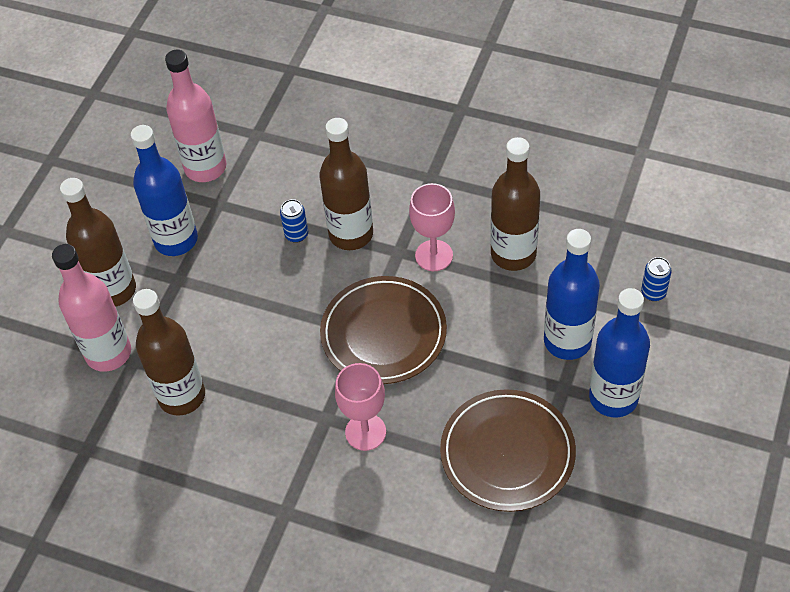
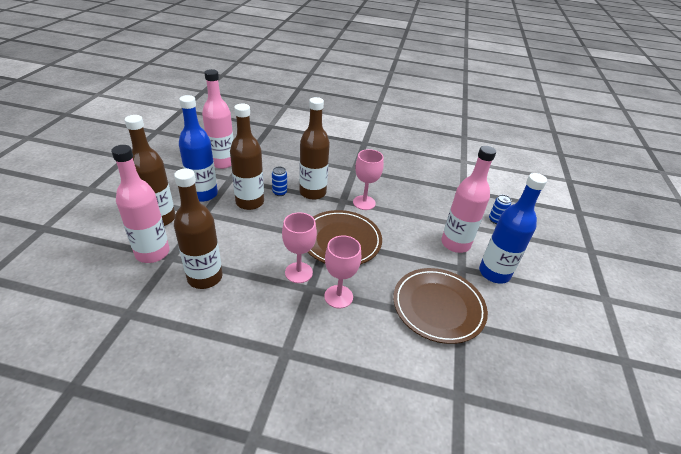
camera: 15 degrees left, 15 degrees down
(313, 390) = (298, 272): none -> pink goblet
(513, 254) = (410, 202): brown bottle -> brown bottle (250, 202)
(567, 341) = (455, 244): blue bottle -> pink bottle

